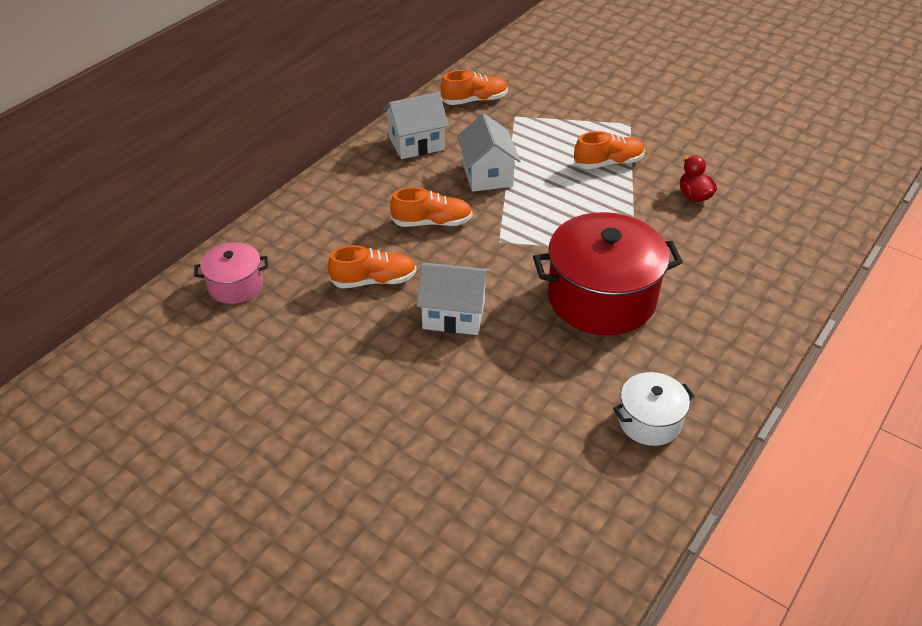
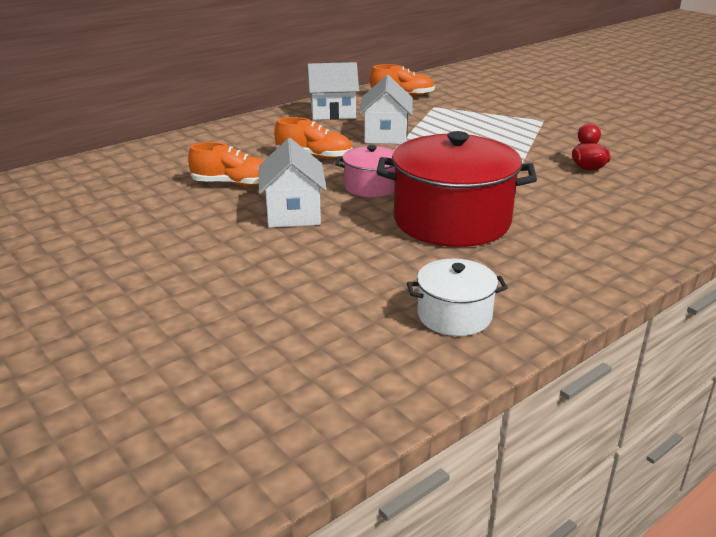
camera: 15 degrees right, 15 degrees down
(236, 285) = (109, 172): pink pot -> pink pot (371, 186)
(454, 314) = (293, 213): white house -> white house turned 60 degrees clockwise
(608, 163) = (508, 140): orange shoe -> none

